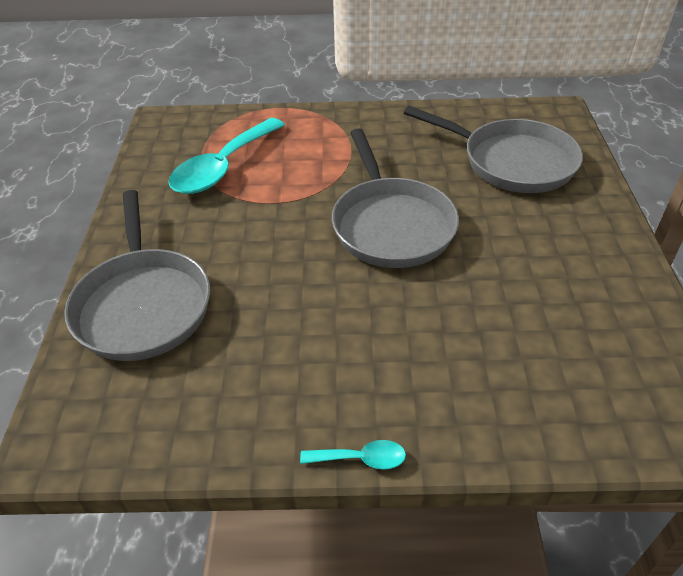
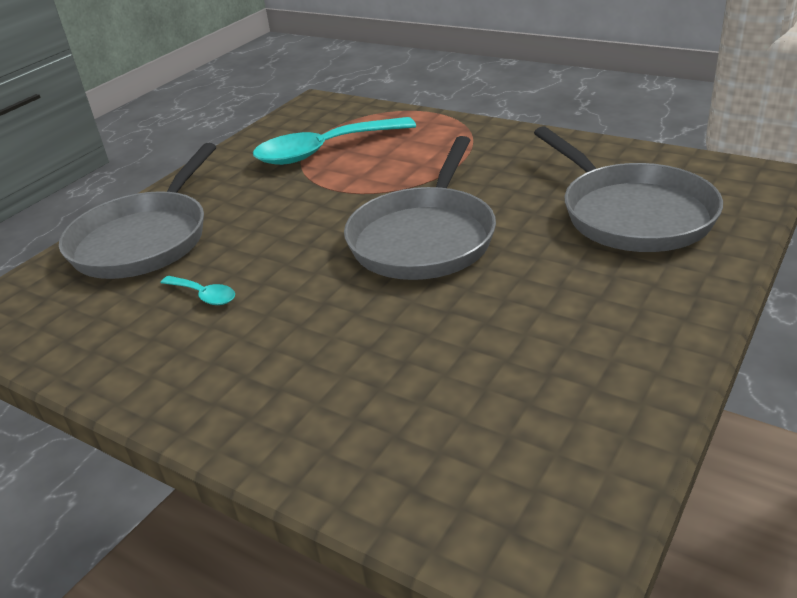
camera: 35 degrees right, 10 degrees down
(361, 458) = (170, 423): turquoise spoon -> turquoise spoon (204, 295)

